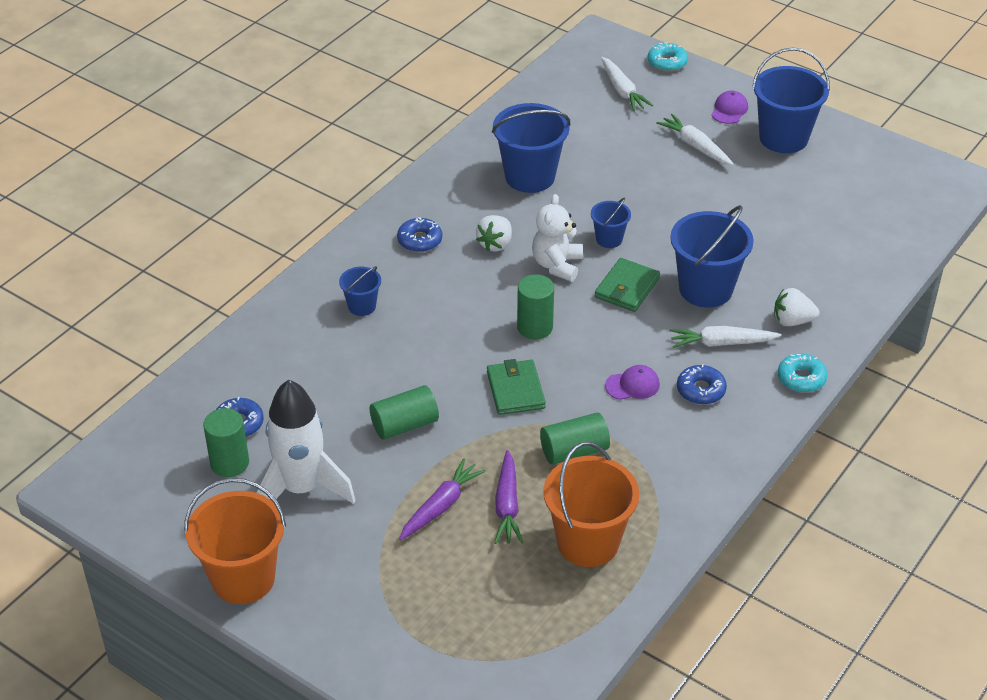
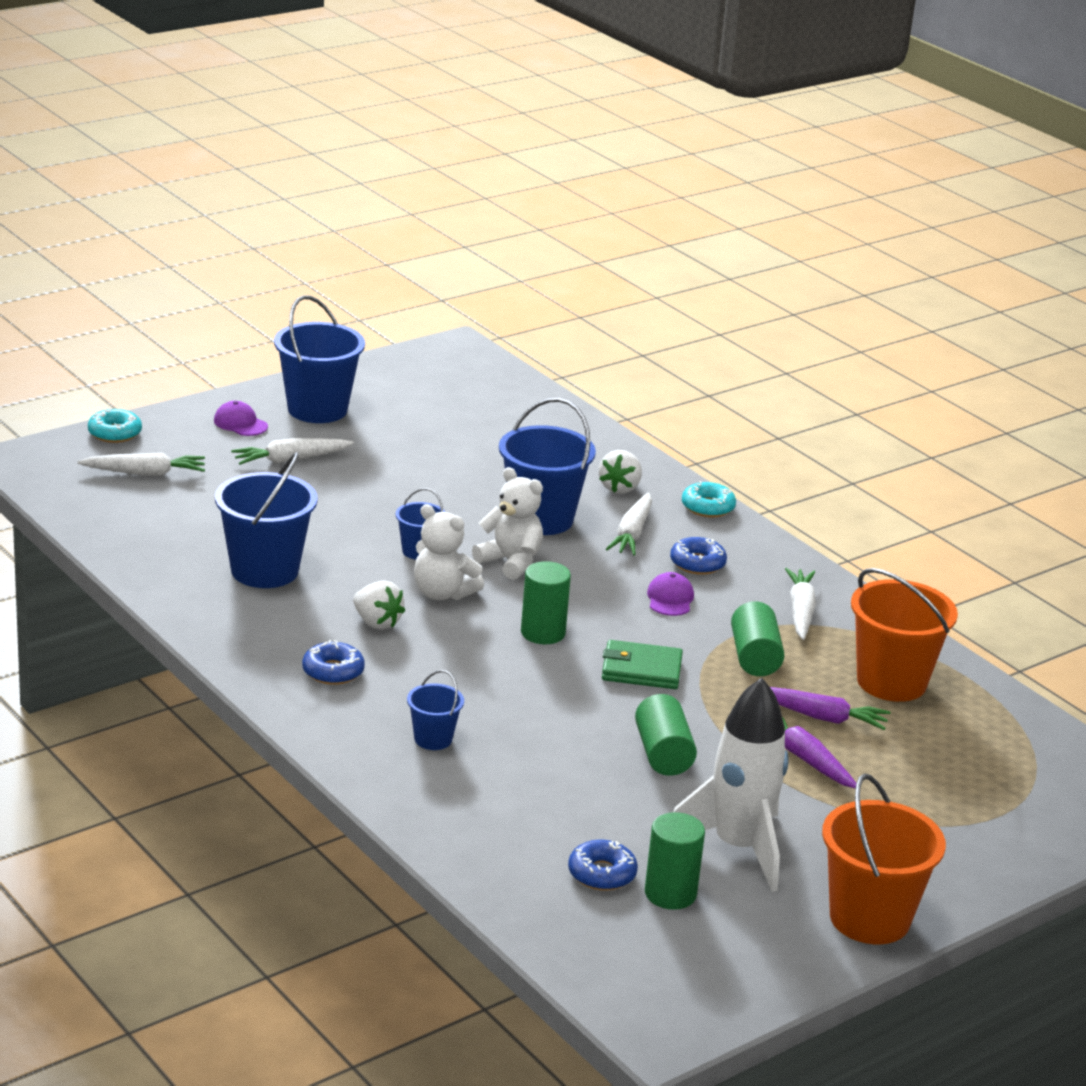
camera: 75 degrees left, 15 degrees down
(627, 288) = (510, 562): green wallet -> white teddy bear
(666, 466) = (800, 611): none -> white carrot

